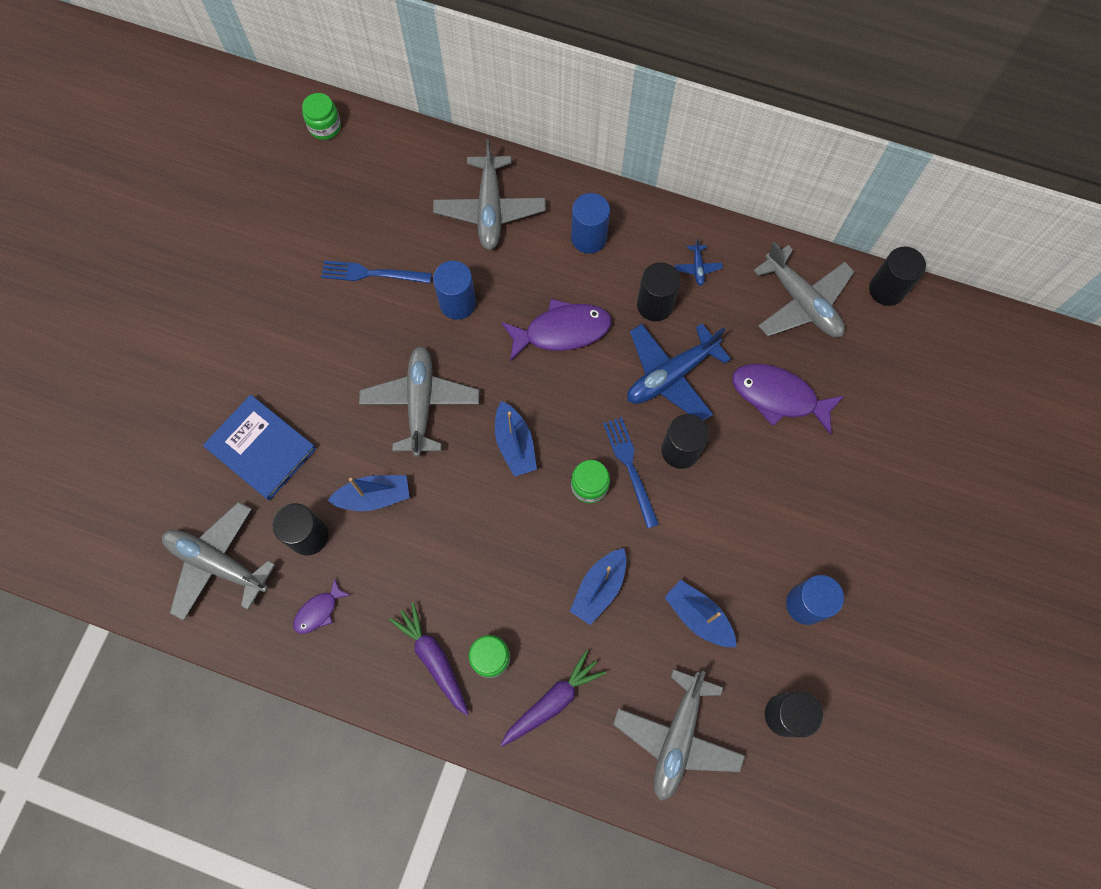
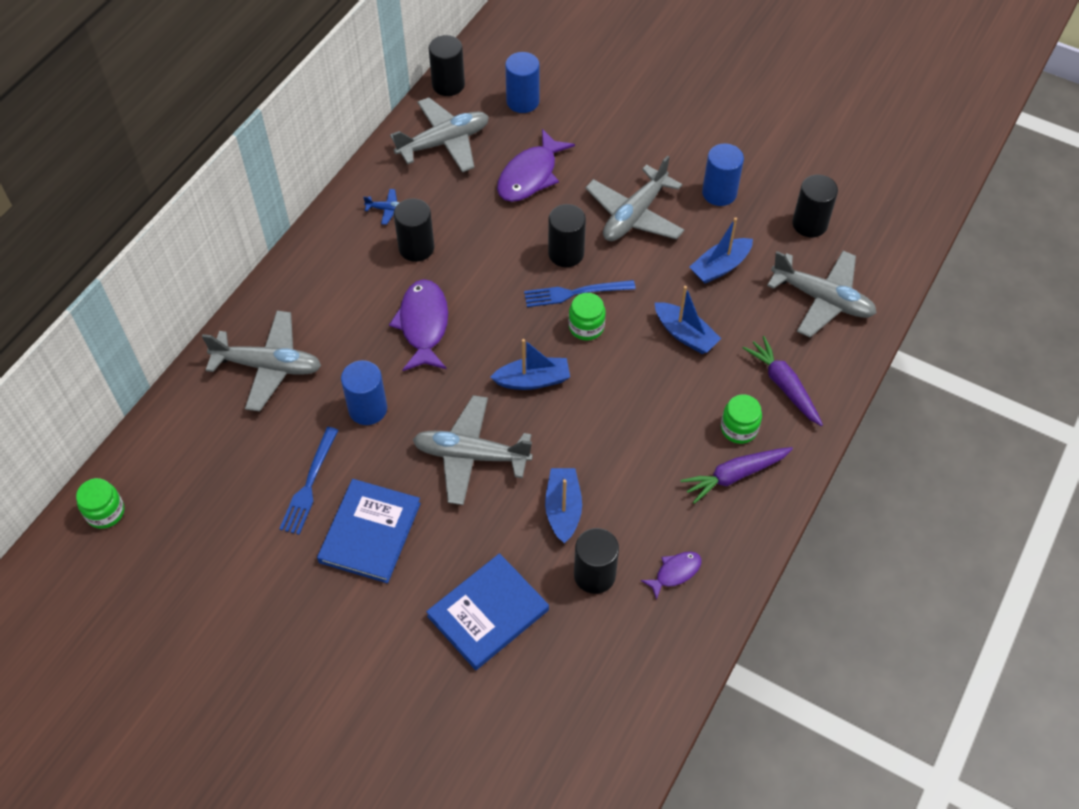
camera: 80 degrees left, 15 degrees down
(218, 563) = (610, 667): grey plane -> grey plane (634, 215)
(318, 611) = (675, 572): purple fish -> purple fish turned 90 degrees counterclockwise
(329, 334) = (370, 533): none -> blue book
(588, 238) = (329, 288): blue cylinder -> blue cylinder (522, 101)
(671, 375) = (491, 248): blue plane -> none

